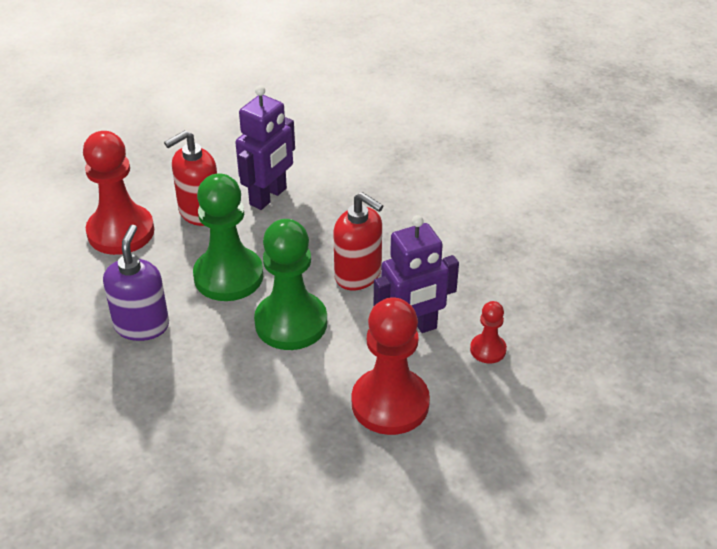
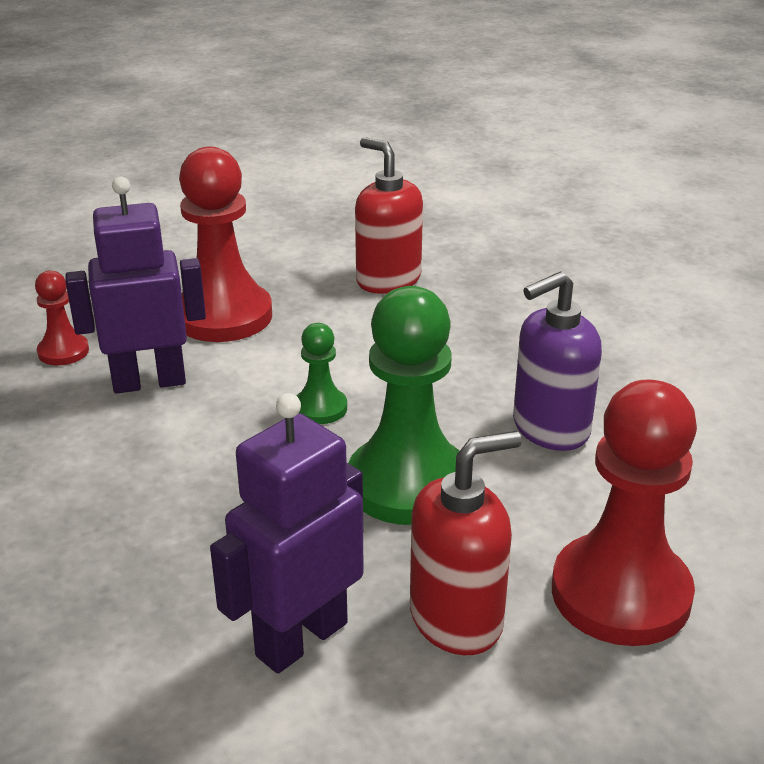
camera: 170 degrees left, 10 degrees down
(142, 325) = (550, 428): purple soap dispenser -> purple soap dispenser turned 45 degrees clockwise
(291, 323) = (320, 408): green pawn -> green pawn, size x0.48
(358, 275) = (188, 461): red soap dispenser -> red soap dispenser (388, 280)

